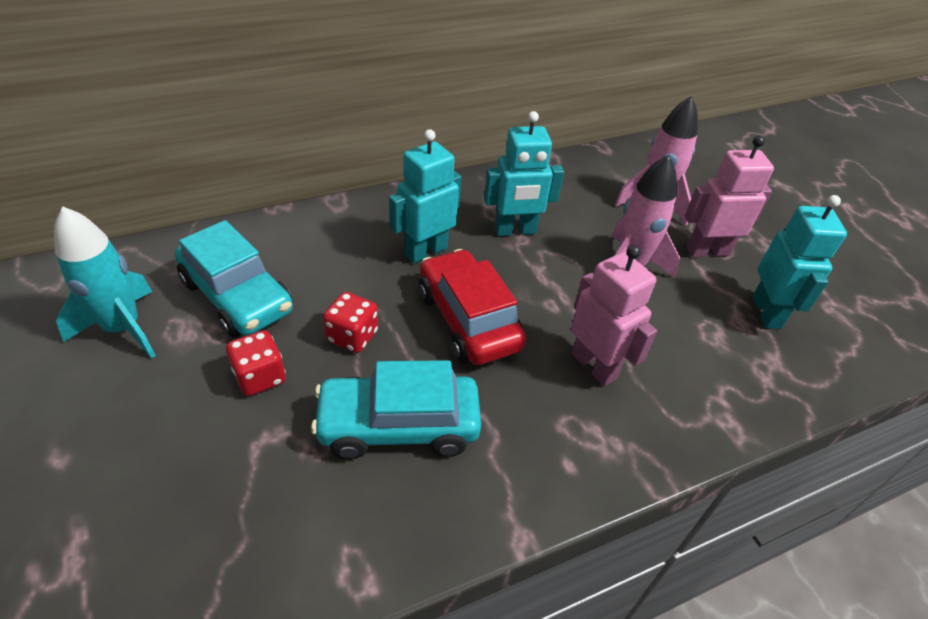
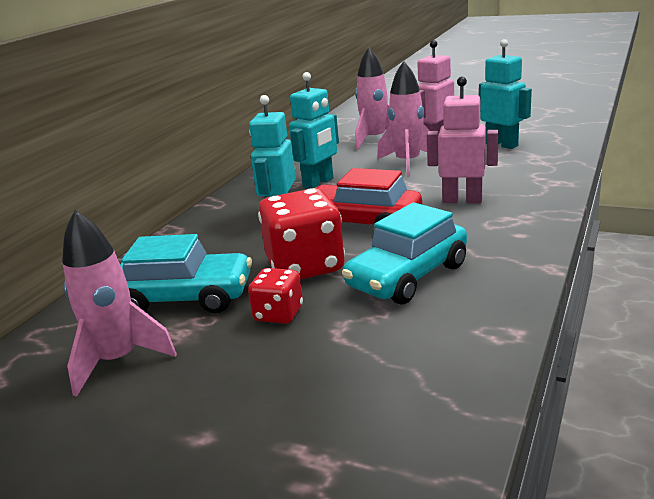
camera: 35 degrees left, 20 degrees down
(123, 328) = (118, 360): turquoise rocket -> pink rocket
(352, 336) = (305, 266): red dice -> red dice, size x1.84

